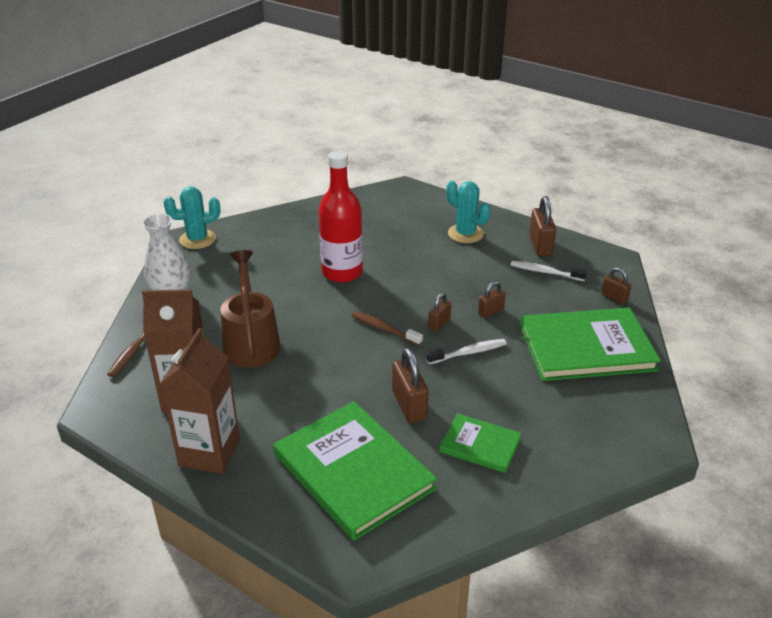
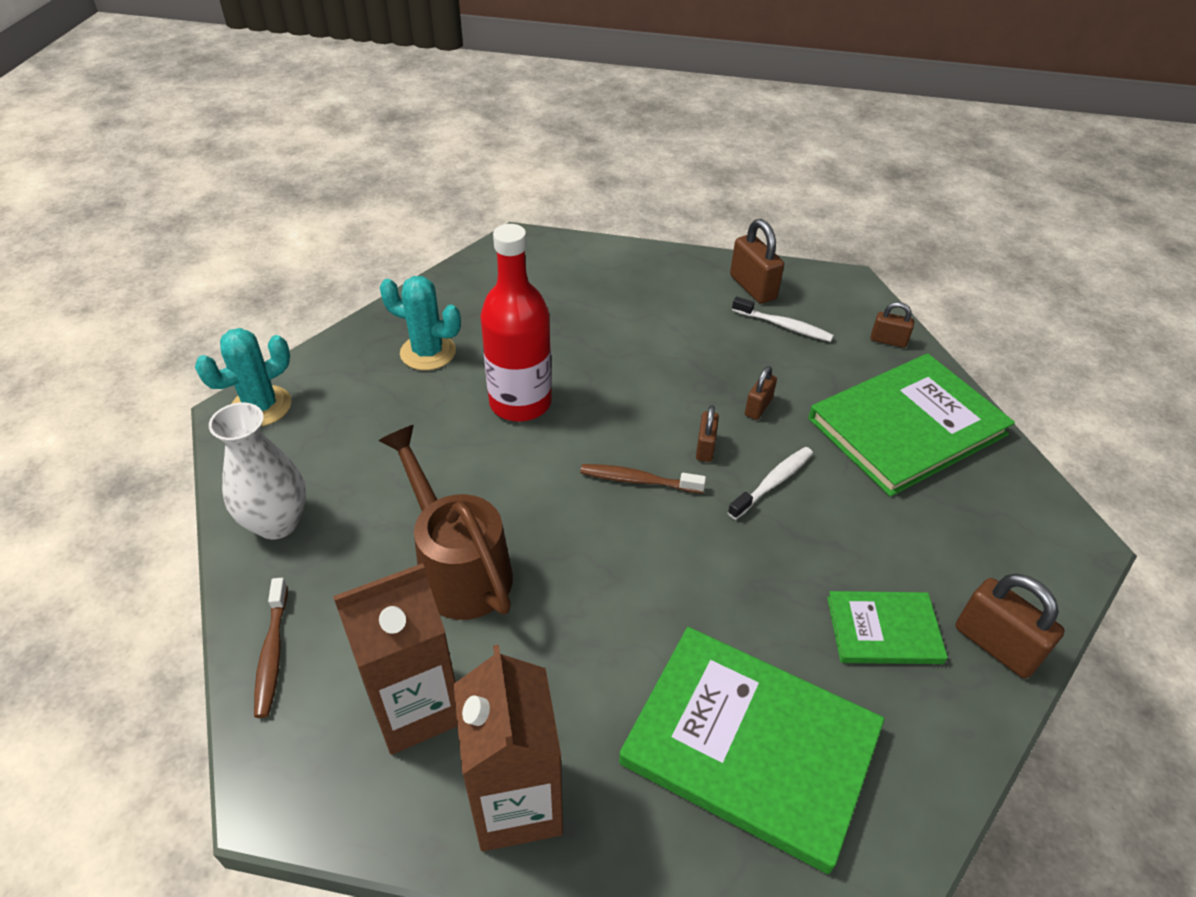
camera: 25 degrees left, 10 degrees up
(409, 405) = (752, 598): brown padlock -> brown padlock (995, 645)
(465, 234) = (648, 294): turquoise cactus -> turquoise cactus (428, 352)
(545, 272) = (784, 326): white toothbrush -> white toothbrush turned 150 degrees counterclockwise

